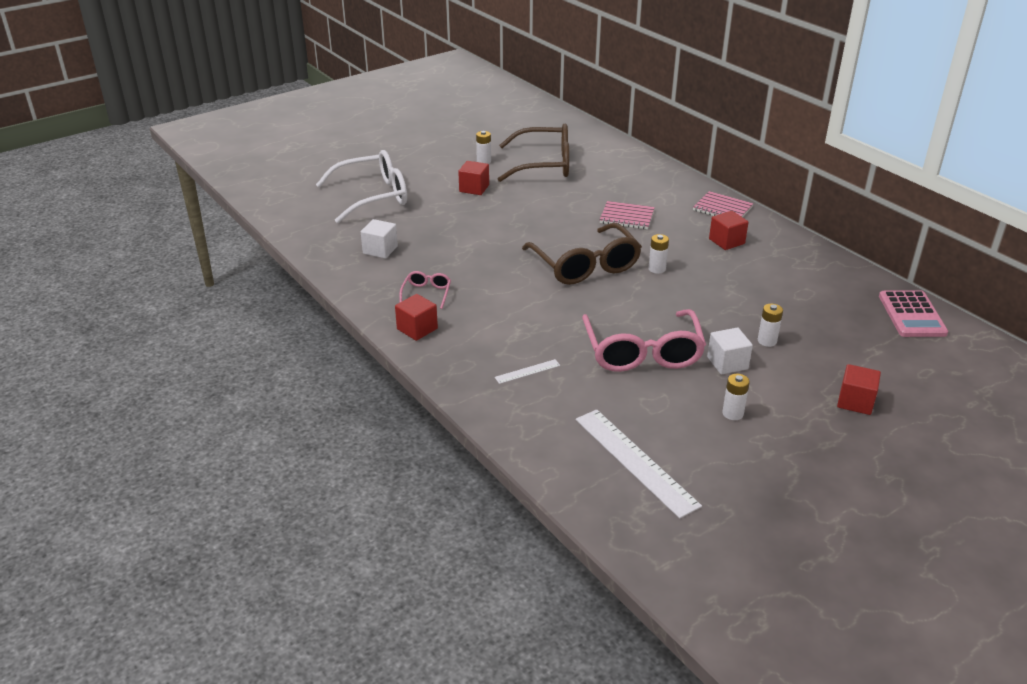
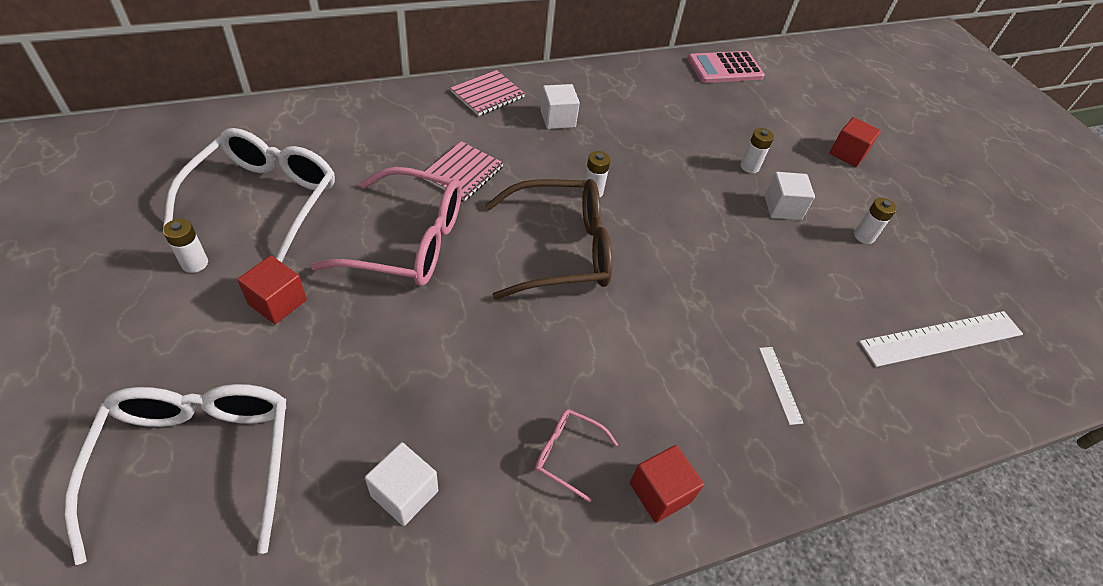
camera: 80 degrees left, 15 degrees up
(544, 165) = (265, 199): brown glasses -> white glasses
(642, 352) = (756, 264): pink glasses -> pink glasses (408, 242)
(726, 241) = (558, 119): red cube -> white cube
(912, 315) = (725, 68): pink calculator -> pink calculator turned 150 degrees clockwise

